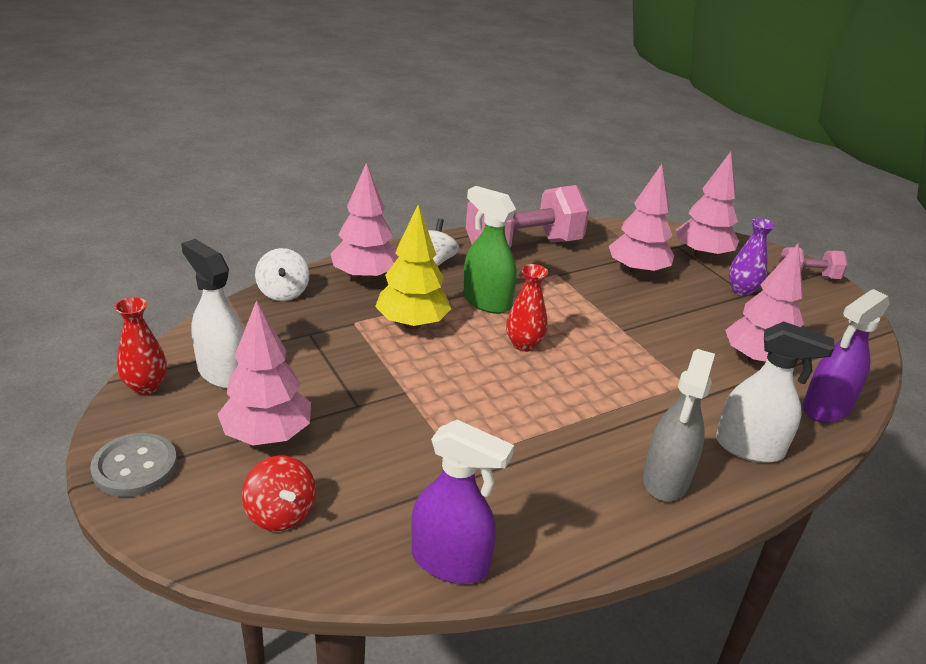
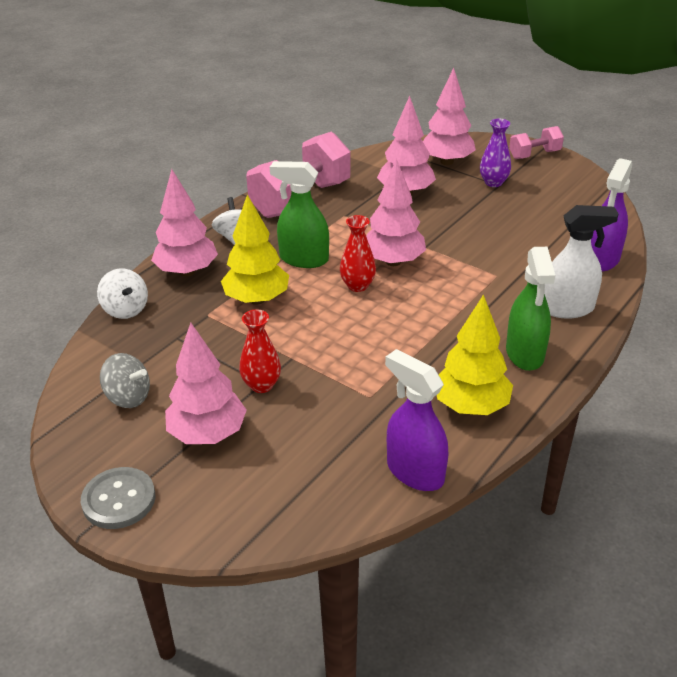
camera: 20 degrees left, 5 degrees up
(146, 386) = (71, 433): red vase -> red vase (261, 385)
(222, 372) = (128, 397): white spray bottle -> grey spinning top
(280, 513) = (265, 488): red spinning top -> none
(450, 562) = (414, 472): purple spray bottle -> purple spray bottle turned 135 degrees counterclockwise
(564, 514) = (471, 406): none -> yellow tree
(666, 479) = (525, 354): grey spray bottle -> green spray bottle
(757, 360) = (536, 238): pink tree -> pink tree (393, 262)

